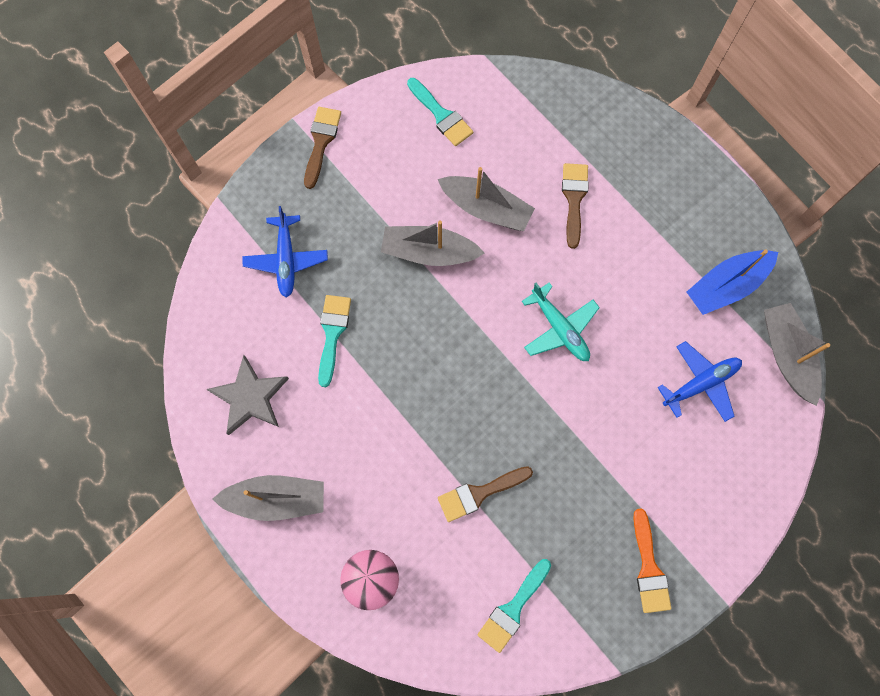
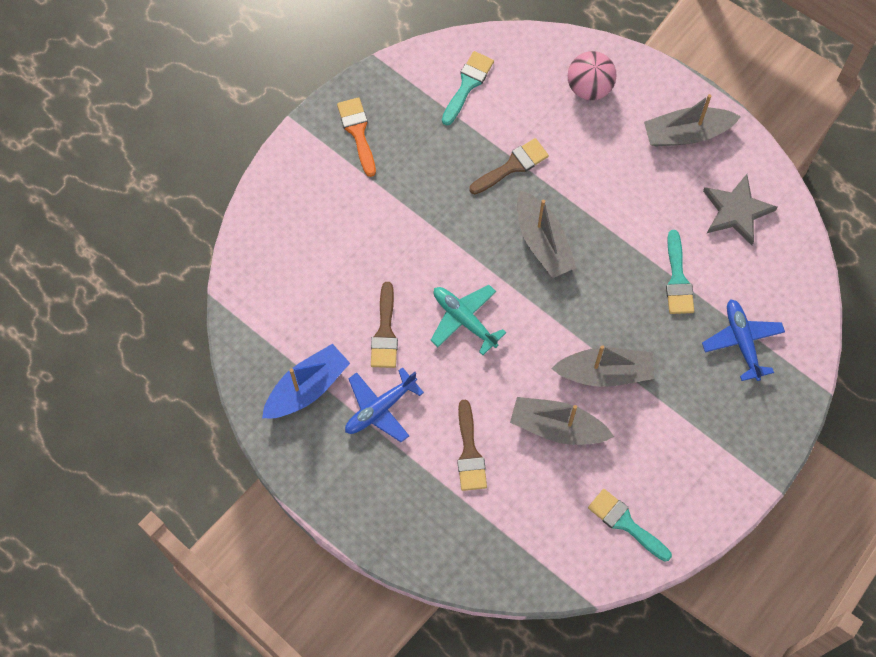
camera: 170 degrees right, 5 degrees down
(321, 142) = (744, 470): brown brush -> brown brush (385, 332)
(700, 383) = (325, 291): blue plane -> blue plane (380, 408)
(786, 355) = (245, 330): grey boat -> grey boat (543, 242)

